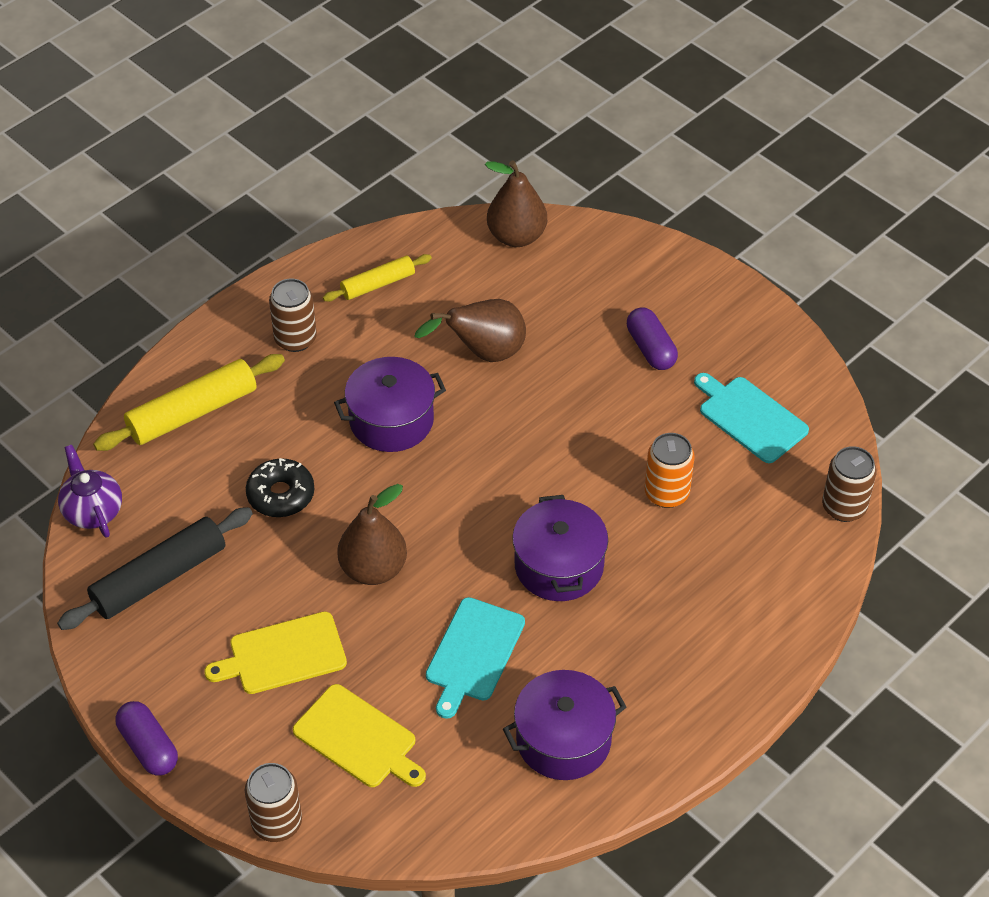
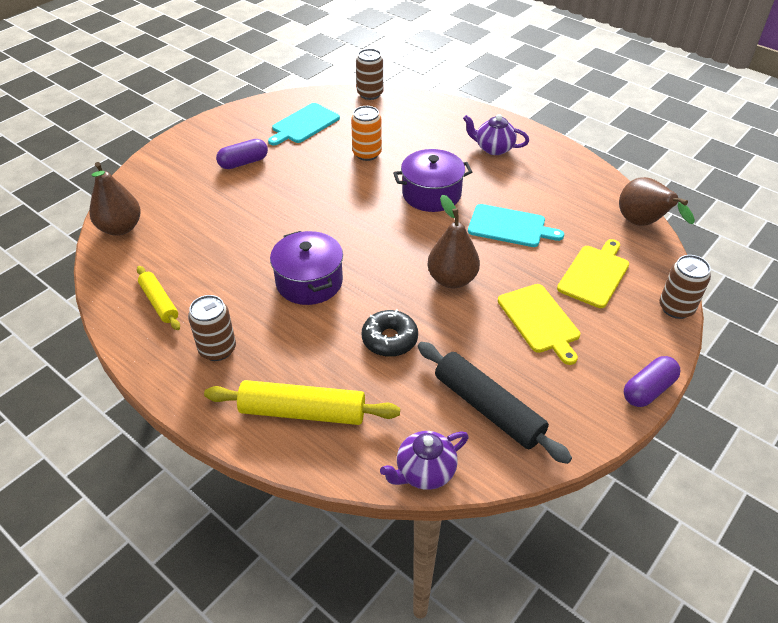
camera: 95 degrees left, 5 degrees down
(192, 412) = (303, 412): yellow rolling pin -> yellow rolling pin turned 45 degrees counterclockwise
(484, 353) = (242, 238): brown pear -> brown pear (643, 224)
(563, 740) = (560, 187): purple pot -> none
(674, 664) = (493, 148): none -> purple teapot

